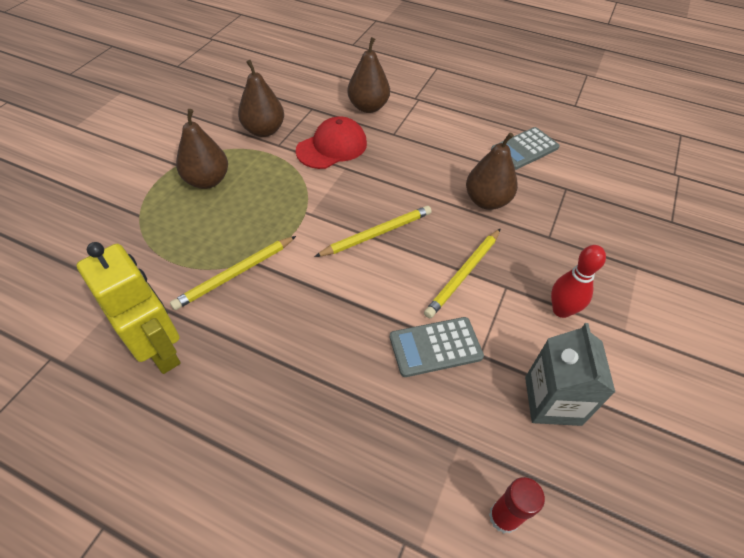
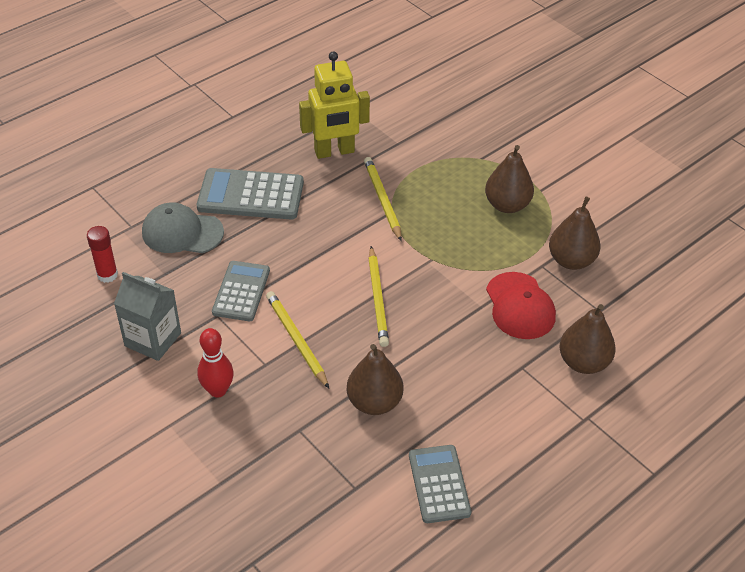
camera: 115 degrees right, 5 degrees down
(278, 411) = (251, 195): none -> grey calculator
(382, 461) = (182, 232): none -> grey cap

